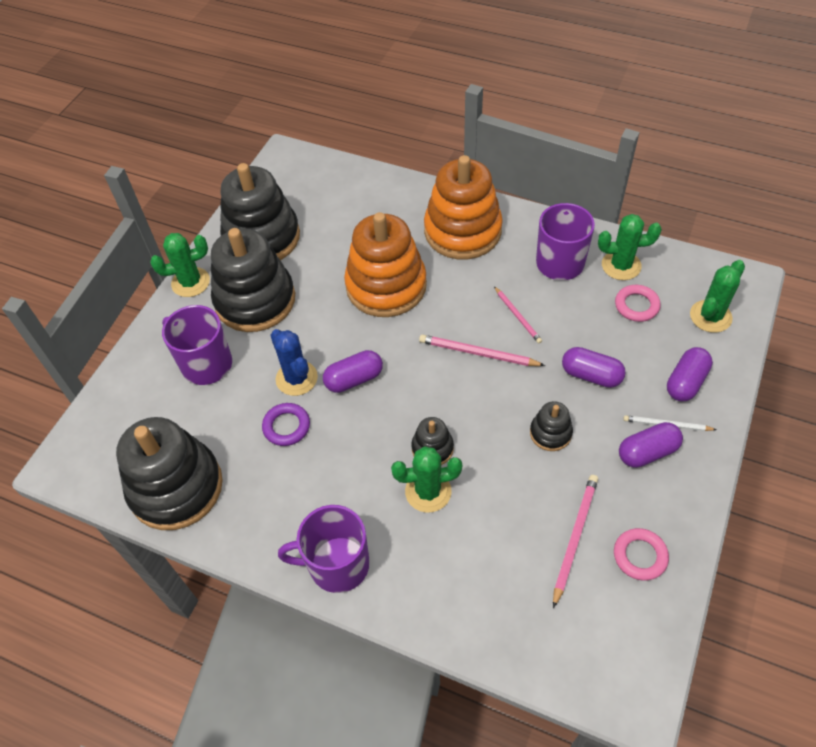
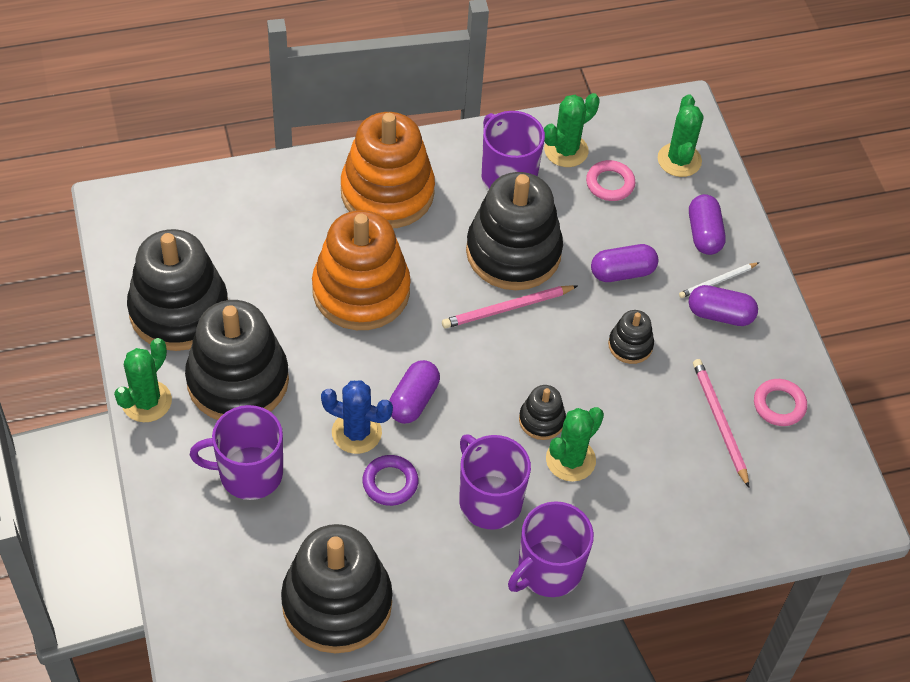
camera: 45 degrees left, 0 degrees up
(342, 483) = (489, 500): none -> purple mug
(517, 316) = (513, 252): pink pencil -> black stacking toy
(647, 452) = (720, 315): purple capsule -> purple capsule turned 75 degrees clockwise

